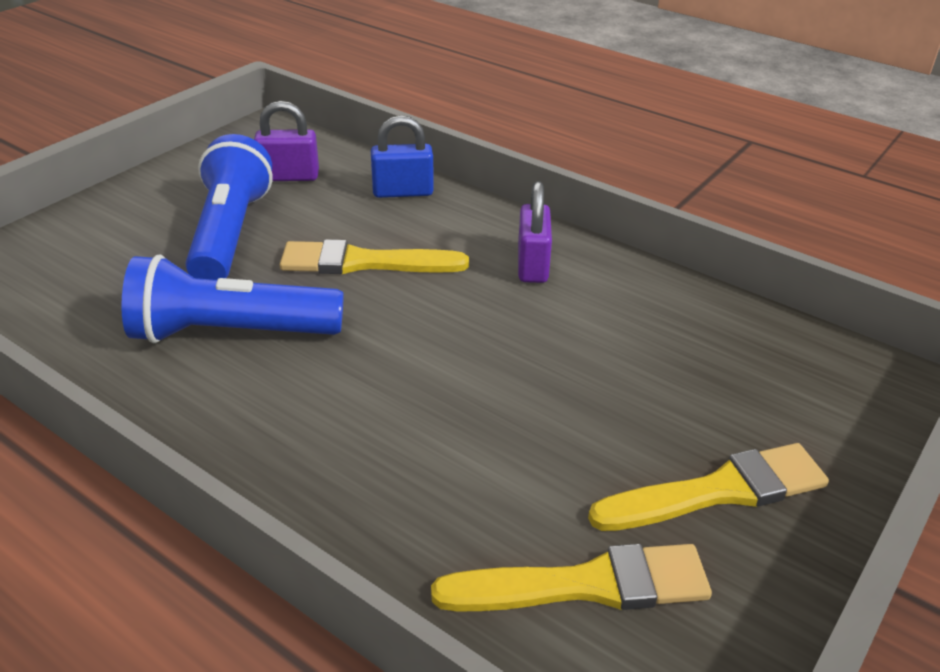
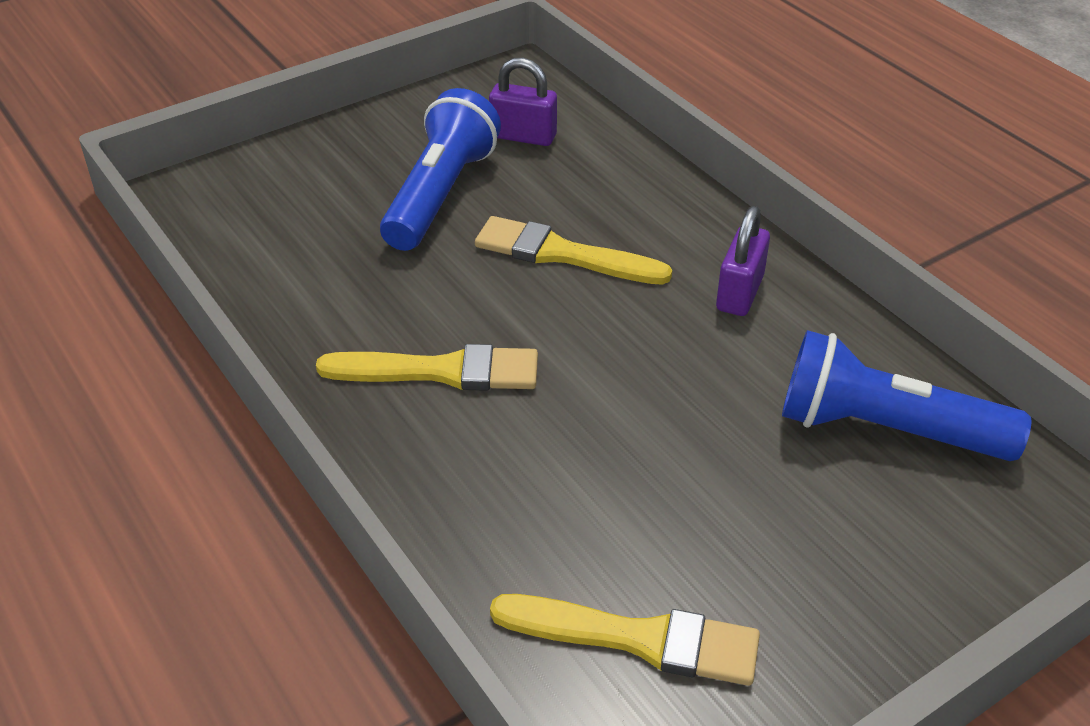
camera: 20 degrees right, 5 degrees up
(230, 333) = (403, 305): blue flashlight -> blue flashlight (884, 429)
(403, 192) = (636, 177): blue padlock -> none
(718, 491) = (816, 585): yellow brush -> yellow brush (440, 371)

